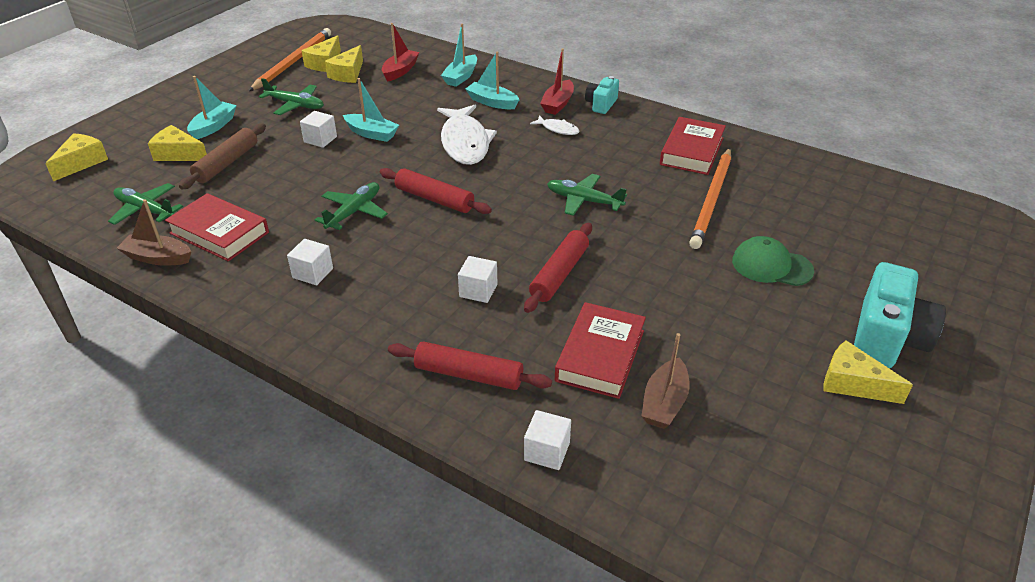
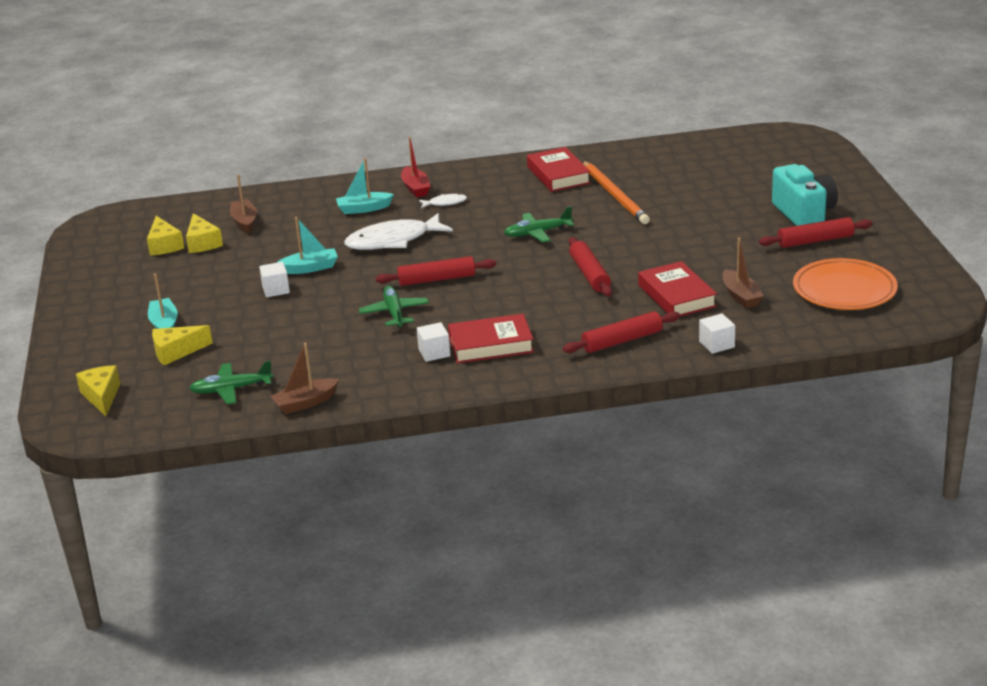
camera: 40 degrees left, 10 degrees down
(219, 233) = (320, 370): red book -> red book (491, 345)
(227, 163) = (232, 337): brown rolling pin -> none
(293, 62) = (132, 257): orange pencil -> none
(295, 105) = (203, 281): green plane -> none
(400, 71) = (244, 222): red boat -> brown boat
(461, 77) = (305, 204): turquoise boat -> none
(465, 142) = (393, 240): white fish -> white fish turned 120 degrees clockwise
(478, 290) = (556, 306): white cube -> none
(601, 104) = (448, 175): turquoise camera -> none
(771, 266) = (700, 211): green cap -> none
(797, 481) = (844, 290): none -> orange plate
(853, 383) = (815, 241): yellow cheese -> red rolling pin

